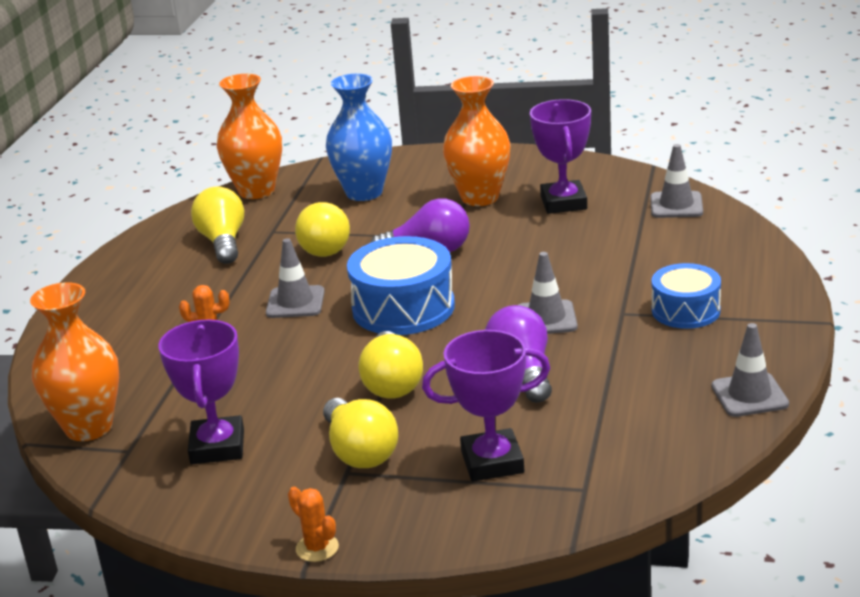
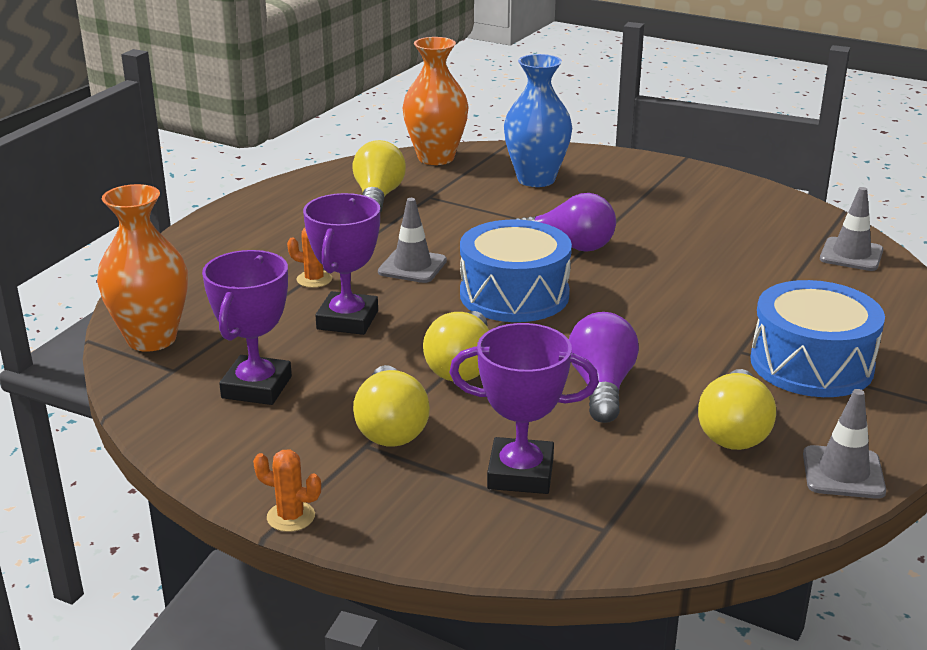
camera: 15 degrees right, 0 degrees up
(317, 548) = (291, 517): orange cactus -> orange cactus turned 45 degrees counterclockwise
(325, 246) = (471, 220): yellow light bulb -> yellow light bulb (734, 431)
(480, 197) = (647, 206): orange vase -> none
(546, 318) = (655, 338): grey traffic cone -> none
(563, 203) = (731, 228): purple trophy -> purple trophy (347, 320)
(685, 310) = (811, 364): blue drum -> blue drum, size x1.56

